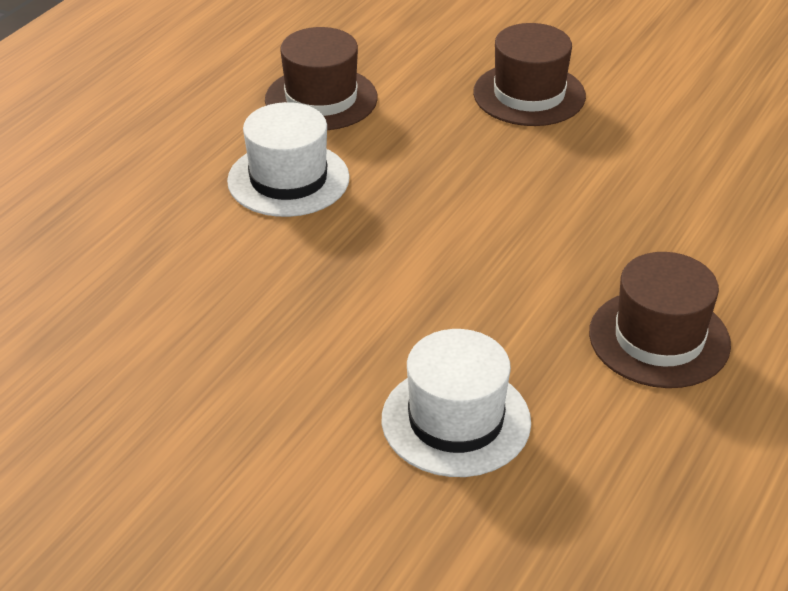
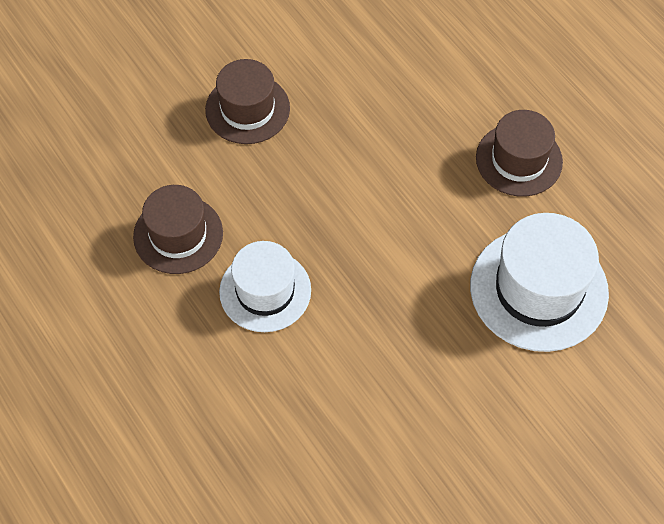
camera: 65 degrees left, 20 degrees up
(456, 420) = (539, 289): white hat -> white hat, size x1.50

